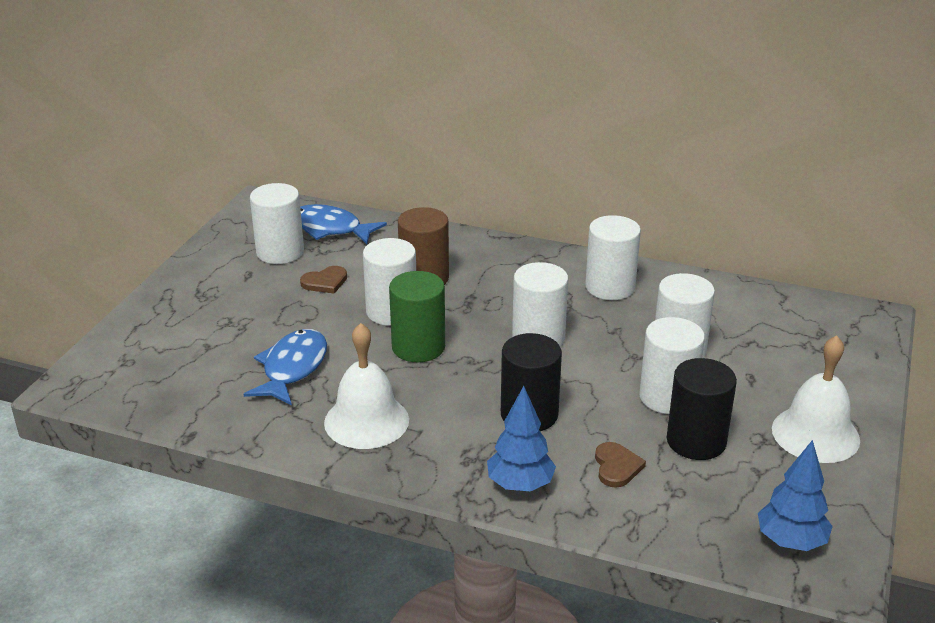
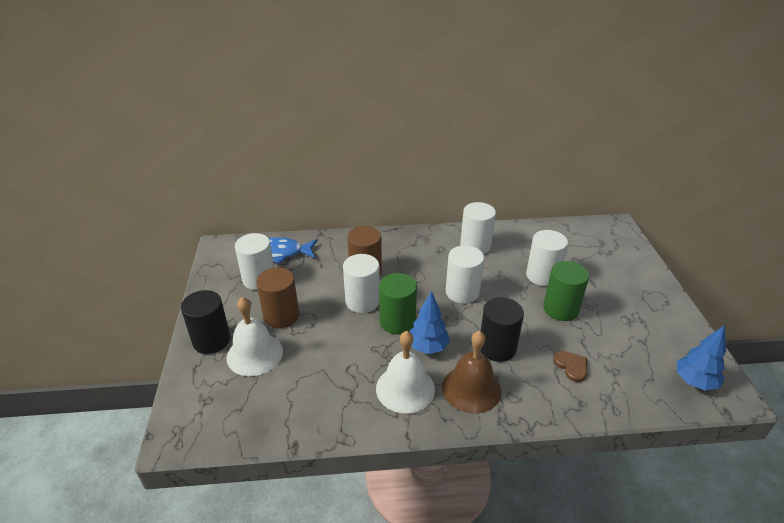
camera: 25 degrees left, 5 degrees up
(276, 300) = (281, 316): none -> brown cylinder
(292, 368) = (329, 365): blue fish -> none
(325, 282) = (305, 293): brown heart -> none
(452, 447) = (471, 388): none -> brown bell
(520, 485) = (530, 401): blue tree -> blue tree (428, 347)
(667, 397) = (560, 309): white cylinder -> green cylinder
(696, 441) = (597, 333): black cylinder -> black cylinder (211, 340)
(815, 434) = (649, 307): white bell -> white bell (255, 354)

